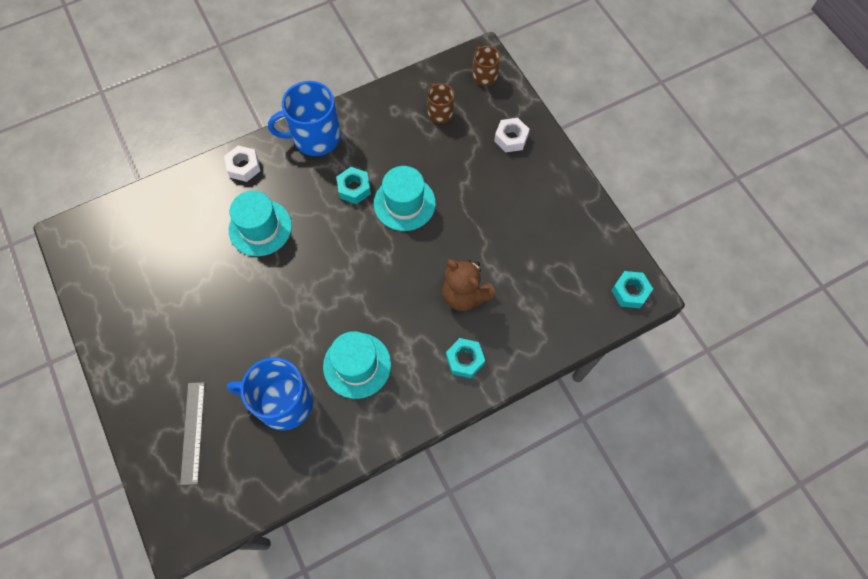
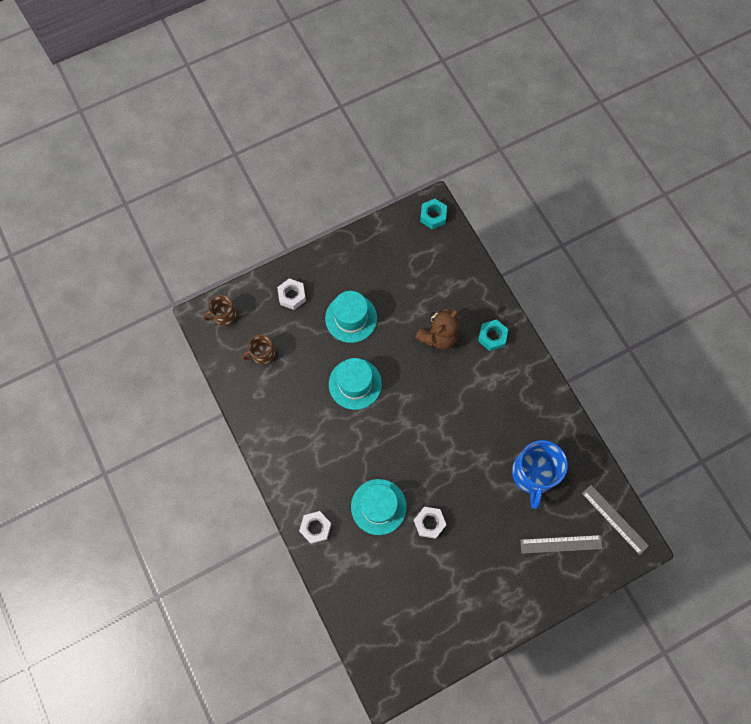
camera: 90 degrees left, 5 degrees up
(215, 505) = (614, 519): none -> grey ruler
(236, 280) = (429, 523): none -> white nut
(315, 137) = (285, 464): blue mug -> none
(354, 188) = (340, 427): turquoise nut -> none
(357, 365) = (500, 418): turquoise hat -> turquoise hat (351, 318)

